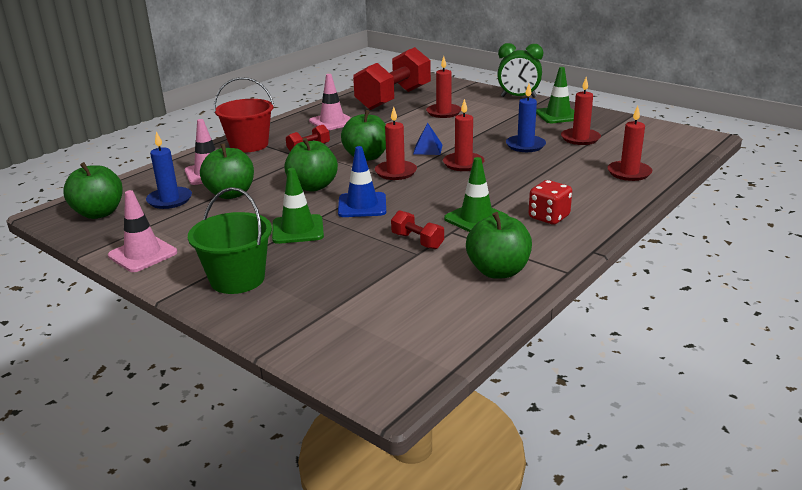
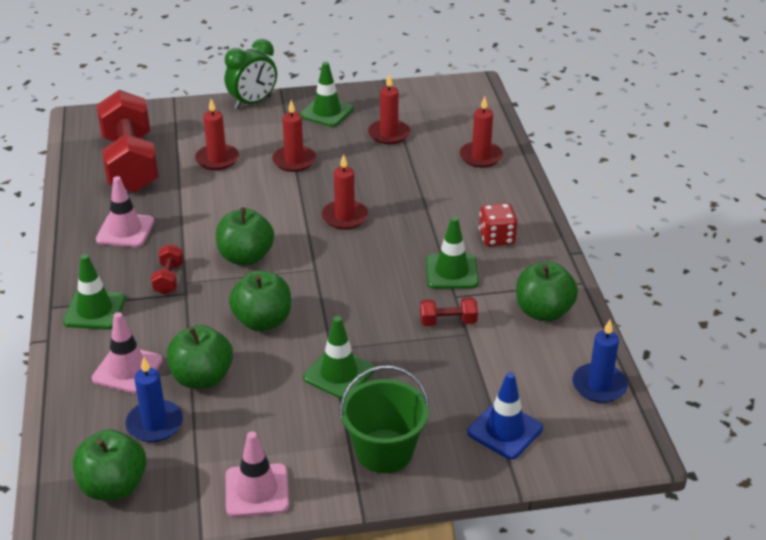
camera: 50 degrees left, 10 degrees up
(249, 145) = (95, 310): red bucket -> green traffic cone
(362, 205) = (344, 314): blue traffic cone -> blue traffic cone (505, 430)
(395, 172) = (305, 260): red candle -> red candle (294, 161)
(427, 149) = (284, 216): blue pyramid -> none
(525, 145) = (359, 166): blue candle -> blue candle (599, 385)

